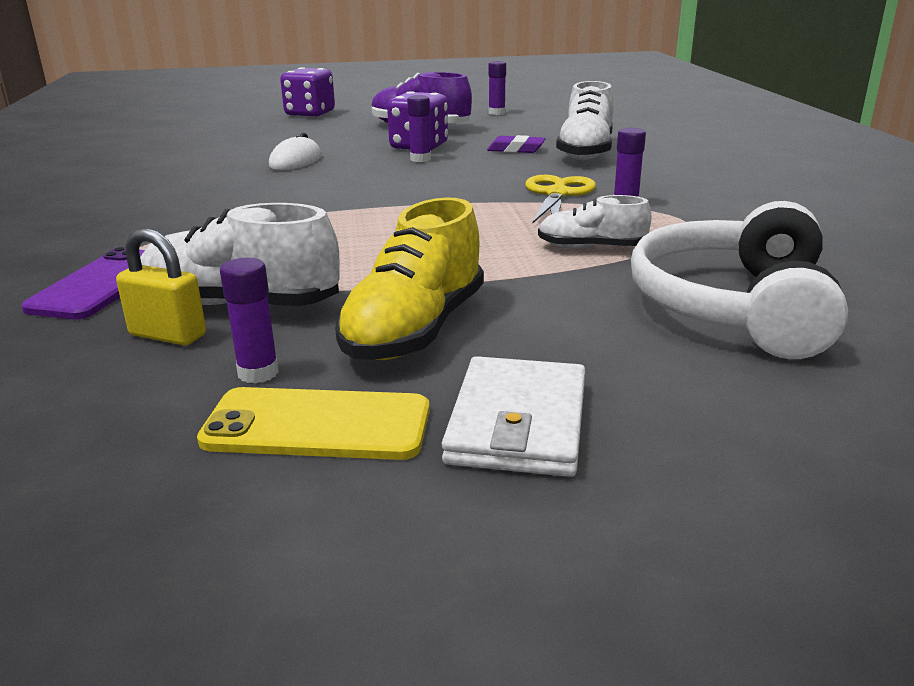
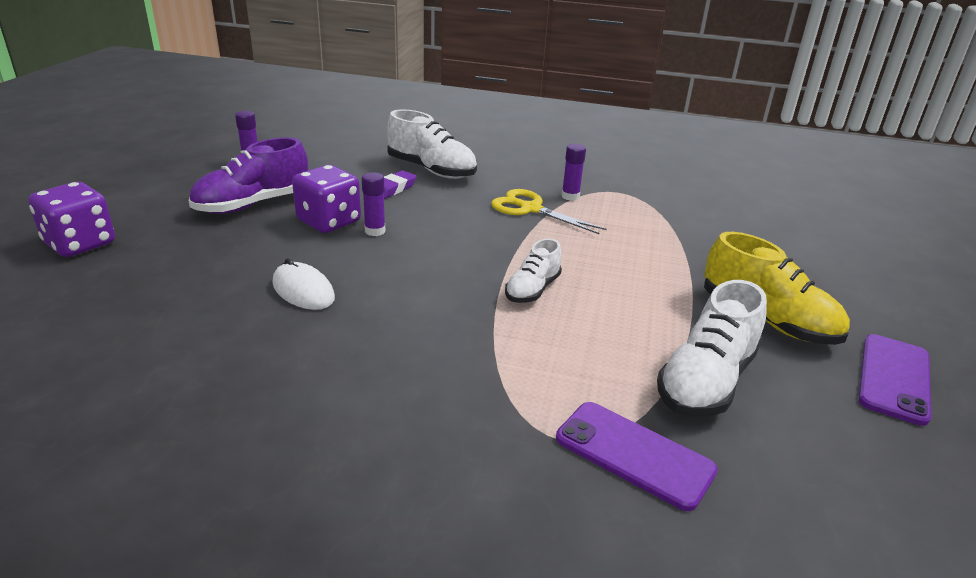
camera: 70 degrees left, 5 degrees up
(168, 335) = (759, 424): yellow padlock -> none
(258, 373) = (826, 390): purple glue stick -> none
(317, 425) = (894, 378): yellow phone -> purple phone
(518, 423) = (885, 317): white wallet -> none
(591, 248) = (649, 231): white shoe -> white shoe (532, 290)
(734, 307) = (754, 224): white headphones -> none

